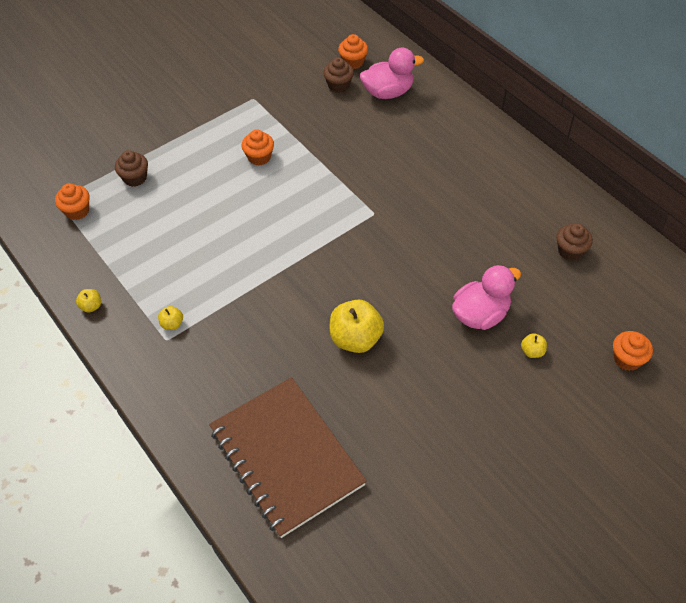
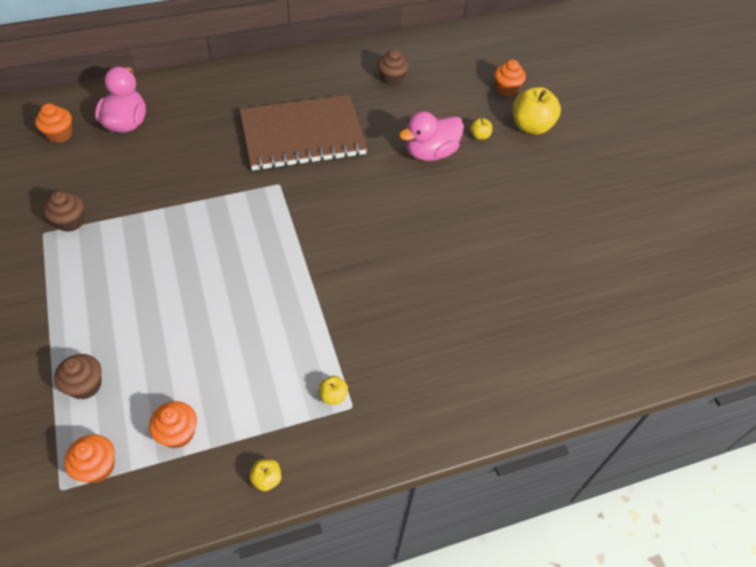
camera: 75 degrees left, 0 degrees up
(259, 157) = (140, 252): orange cupcake -> orange cupcake (178, 433)
(286, 457) = (530, 334): brown notebook -> brown notebook (302, 135)
(338, 85) = (85, 156): brown cupcake -> brown cupcake (70, 221)
(356, 339) = (420, 243): yellow apple -> yellow apple (531, 126)
(480, 314) = (430, 153): pink duck -> pink duck turned 105 degrees counterclockwise

